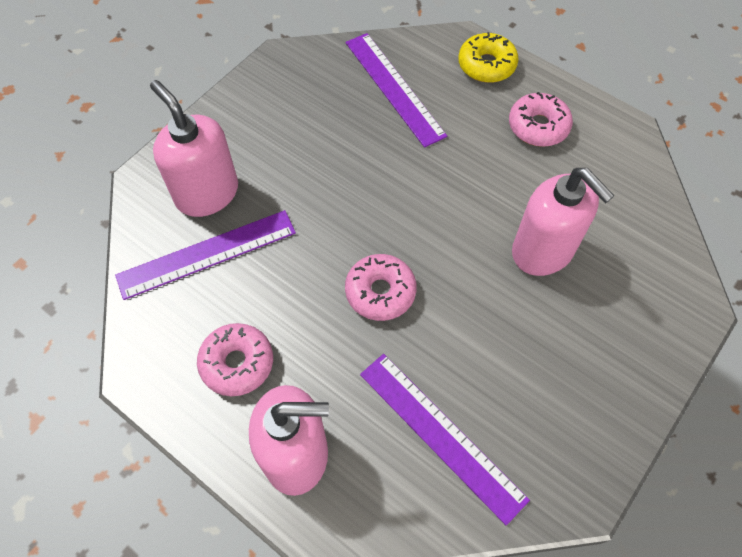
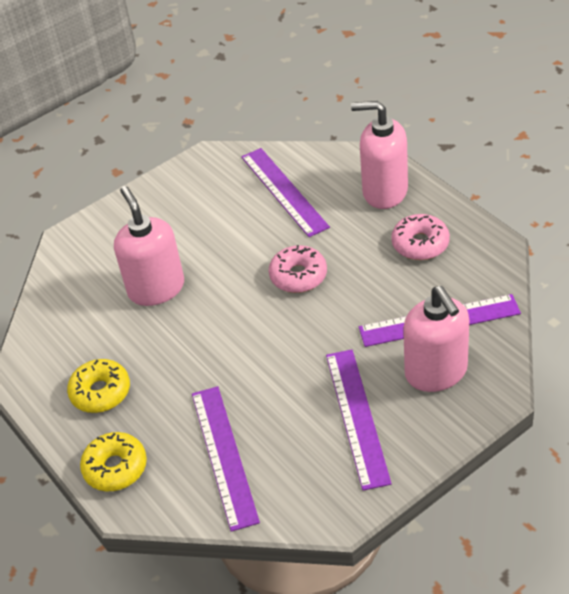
camera: 160 degrees left, 15 degrees down
(280, 138) = (357, 417): none -> purple ruler
(538, 126) = (100, 392): pink donut -> yellow donut

